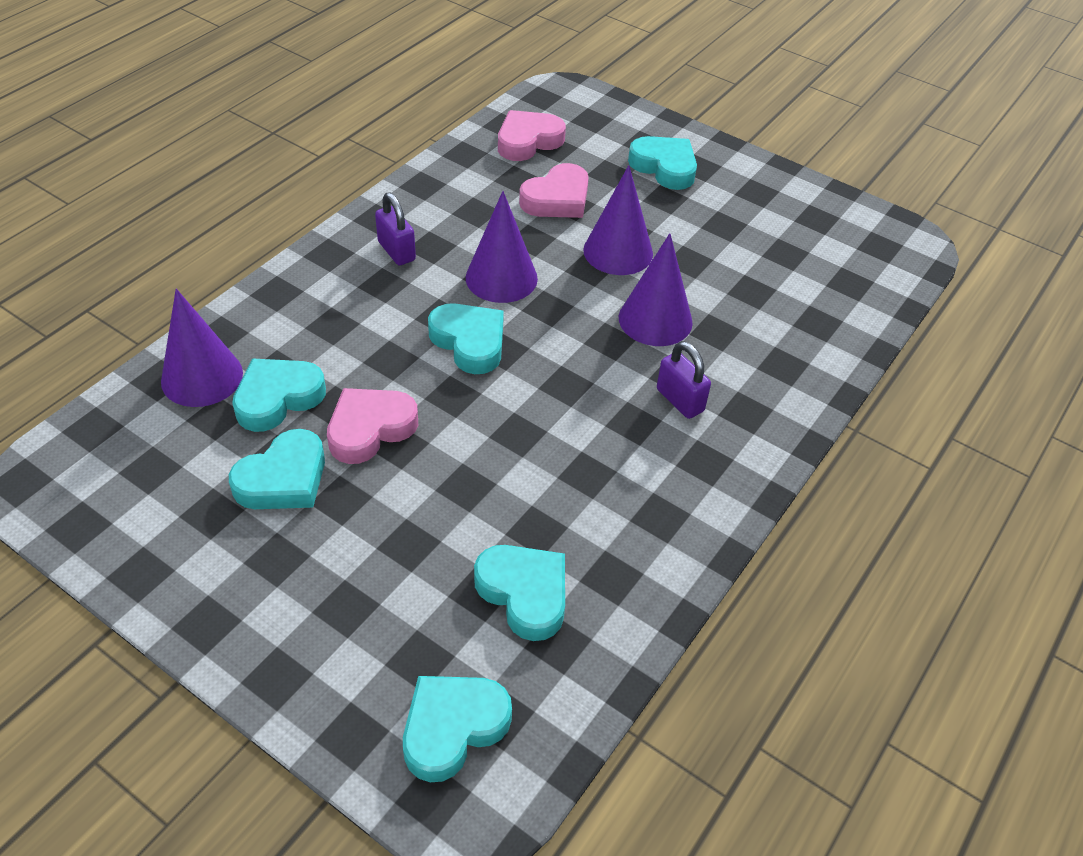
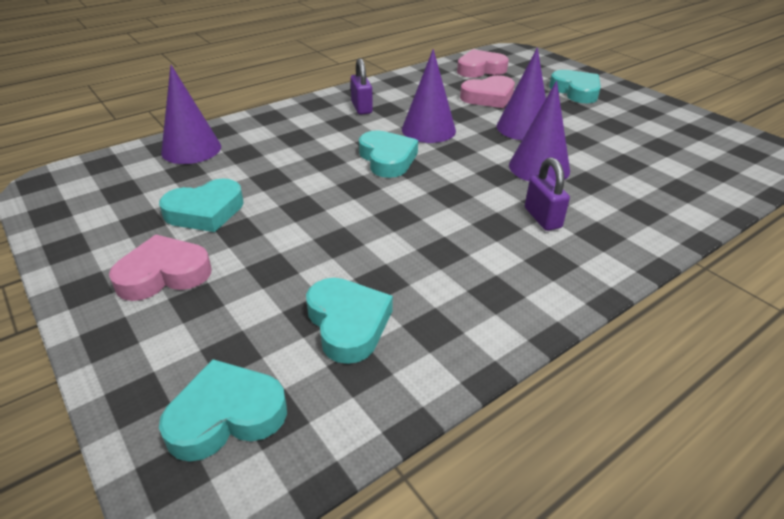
camera: 20 degrees right, 10 degrees down
(278, 398) = (233, 167): turquoise heart -> none
(370, 429) = (286, 194): pink heart -> pink heart (164, 274)

